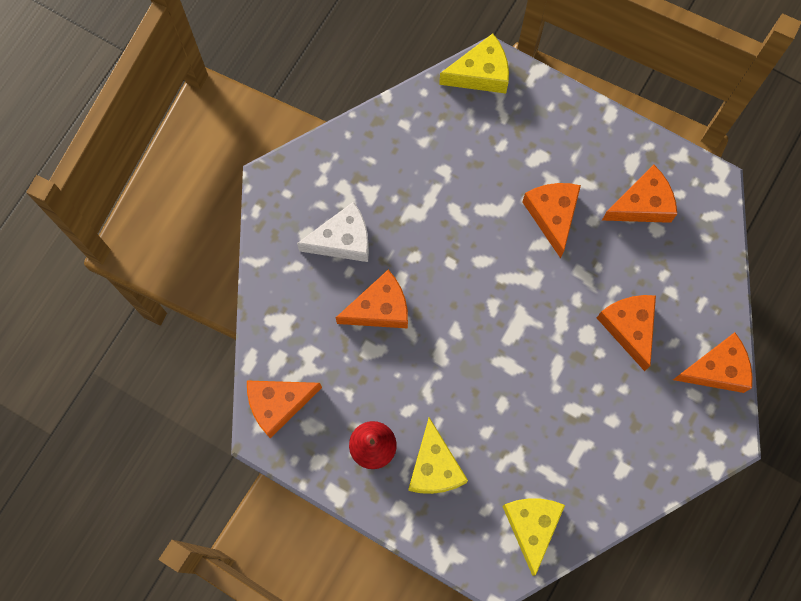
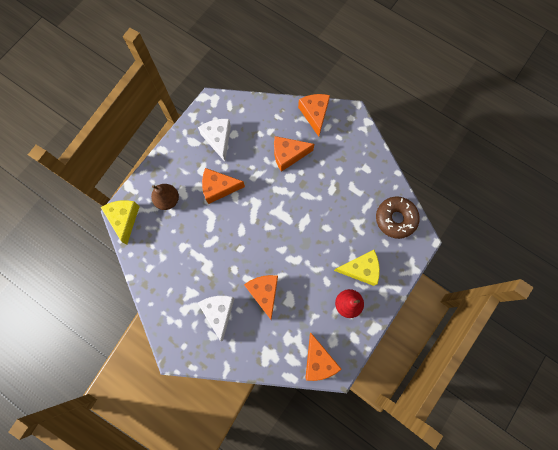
camera: 85 degrees left, 0 degrees up
(521, 136) = (168, 200): none -> brown pear
(532, 527) = (395, 219): yellow cheese -> brown donut
(642, 204) = (218, 139): orange cheese -> white cheese

